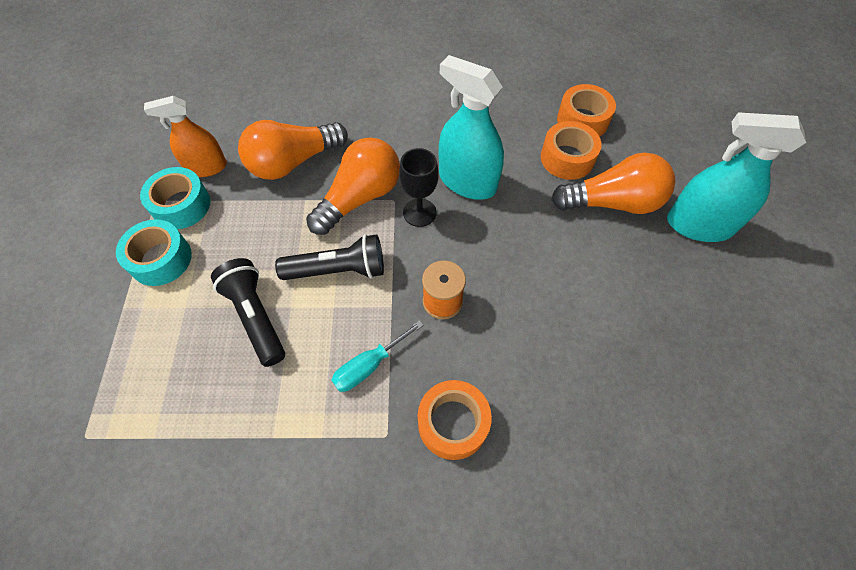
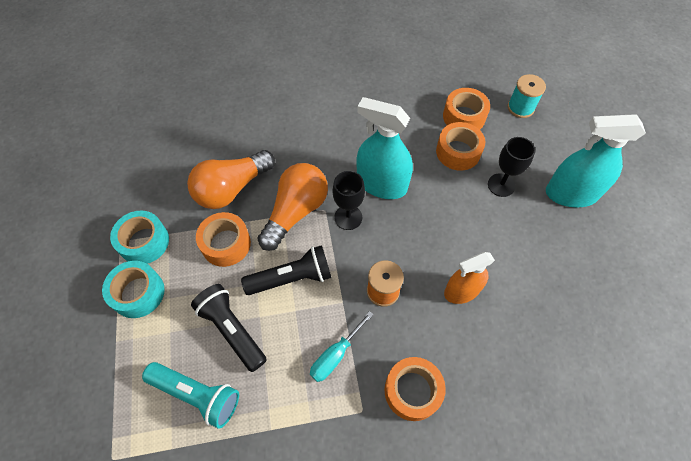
camera: 10 degrees left, 0 degrees up
(198, 382) = (197, 394): none -> turquoise flashlight
(206, 167) = (158, 204): orange spray bottle -> orange spray bottle (461, 291)
(272, 221) = (226, 244): none -> orange tape
(612, 202) = (501, 185): orange light bulb -> black goblet
(654, 119) = (520, 108): none -> turquoise spool

